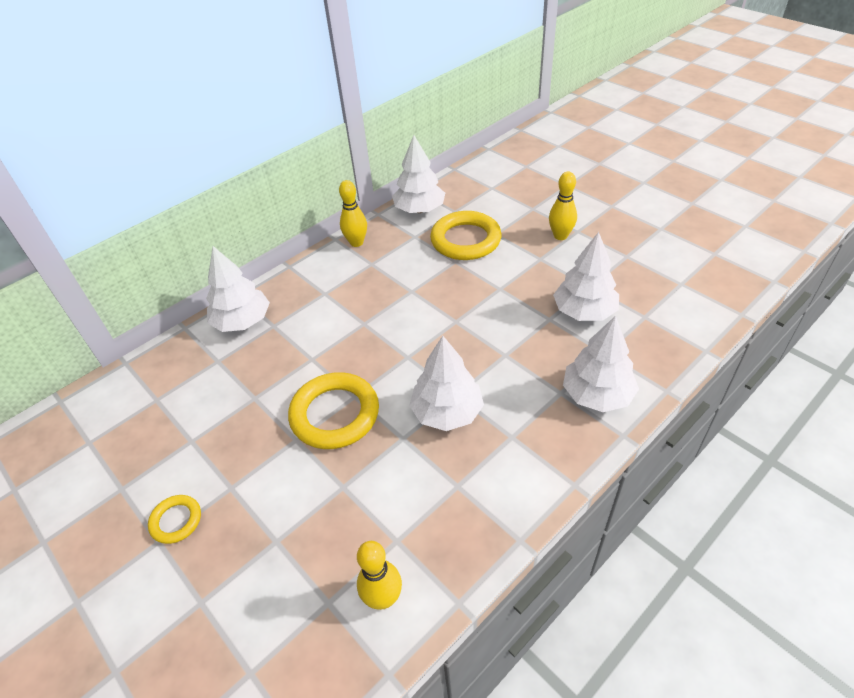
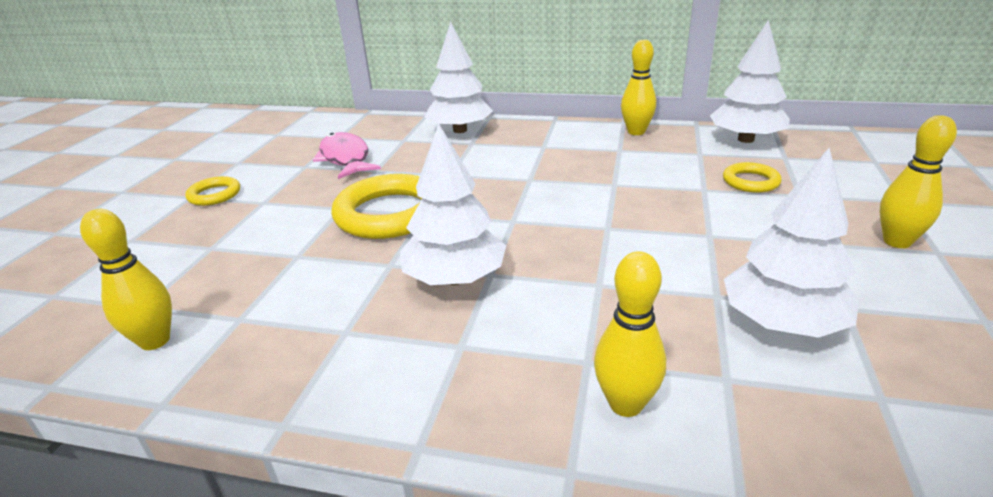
camera: 55 degrees right, 15 degrees down
(209, 409) = (345, 158): none -> pink fish
(465, 240) = (750, 181): yellow ring -> yellow ring, size x0.51
(597, 395) = (625, 404): white tree -> yellow bowling pin

